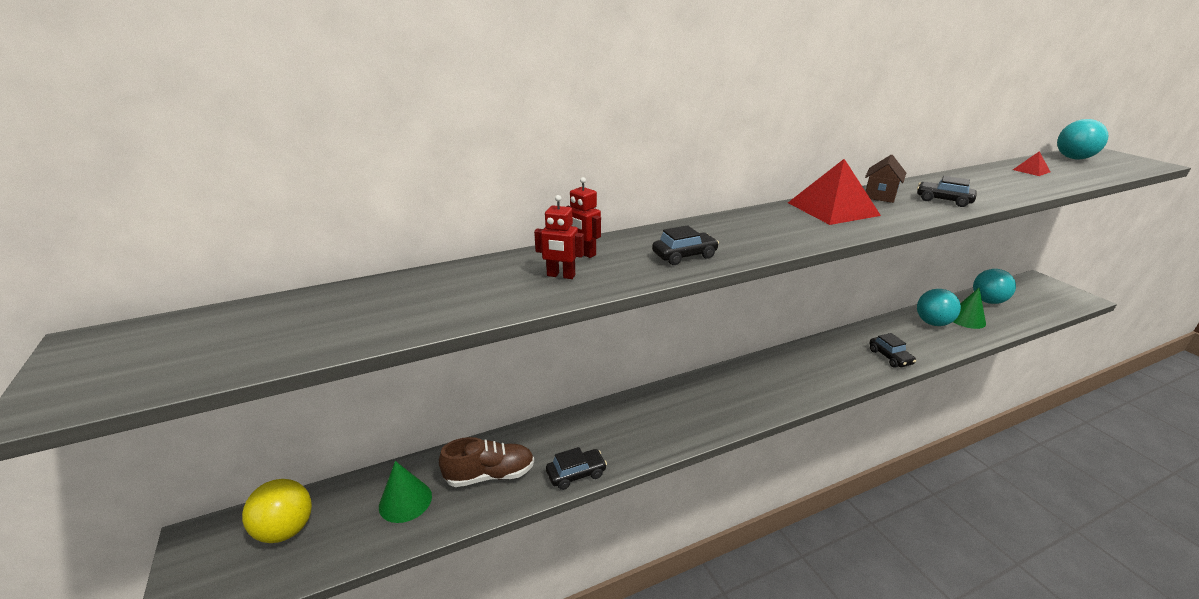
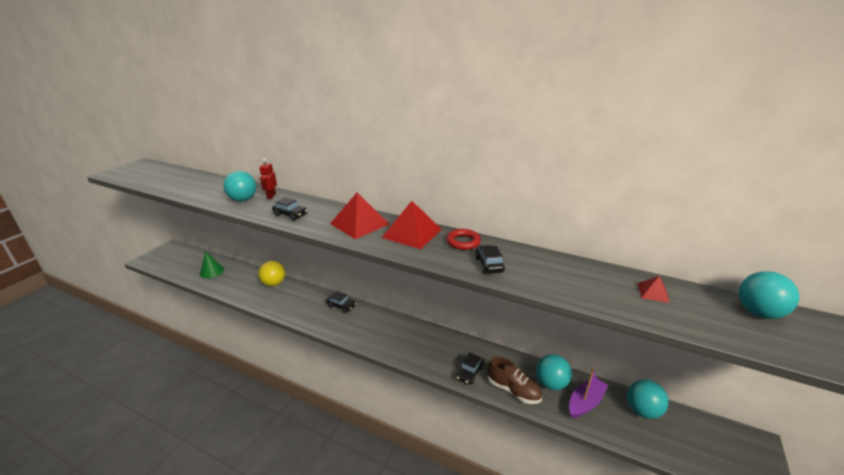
camera: 50 degrees right, 0 degrees up
(286, 530) = (184, 258): yellow ball -> yellow ball (274, 283)
(490, 475) = (238, 281): brown shoe -> brown shoe (513, 390)
(561, 275) = (243, 199): red robot -> turquoise ball
(576, 474) = (254, 301): black car -> black car (341, 306)
(772, 225) = (359, 224): none -> red pyramid
(880, 196) = (463, 242): brown house -> red ring
(966, 319) = (585, 402): green cone -> purple boat

